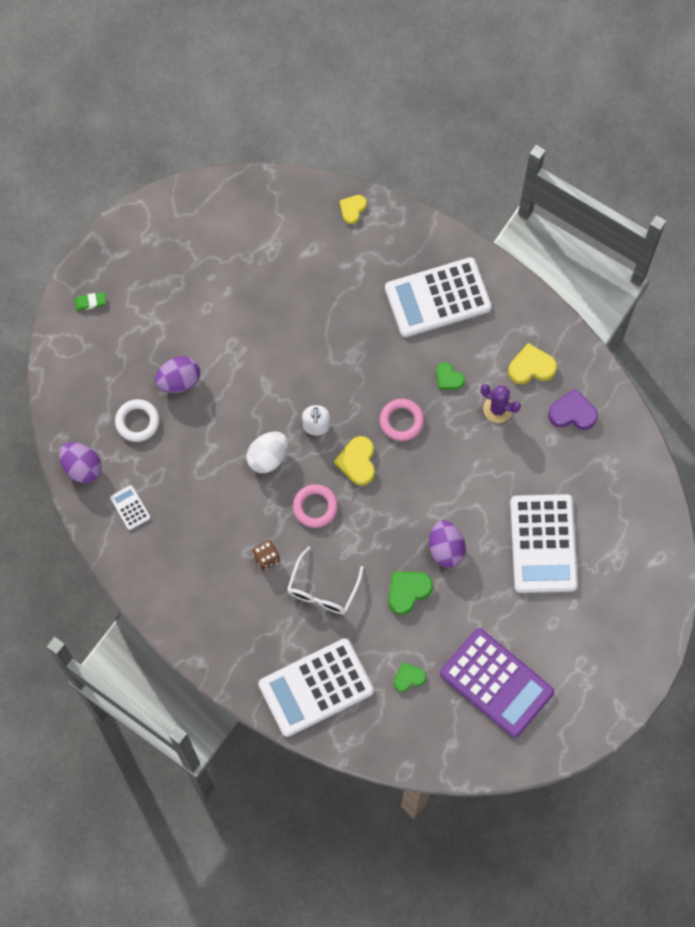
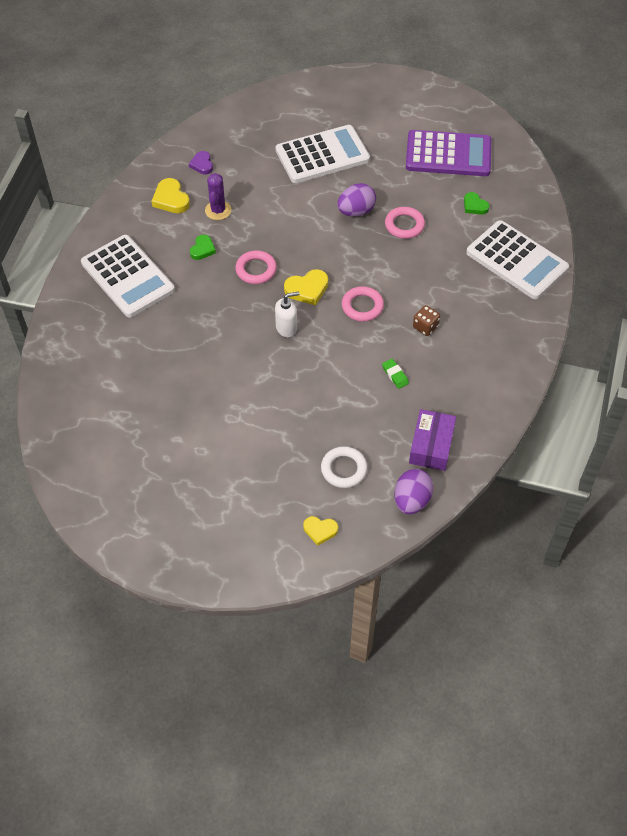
camera: 110 degrees left, 15 degrees down
(90, 302) = (232, 557): green eraser -> green eraser (395, 375)
(130, 507) = (431, 445): white calculator -> purple box
(179, 381) = (287, 448): purple egg -> none
(268, 457) = (332, 354): white egg -> none
(322, 589) = (432, 280): white glasses -> none
(352, 209) = (55, 364): yellow heart -> yellow heart (320, 530)
(408, 591) = (404, 225): green heart -> pink ring
(496, 683) = (448, 154): purple calculator -> purple calculator turned 75 degrees clockwise
(572, 413) = (202, 164): purple heart -> purple heart, size x0.67

